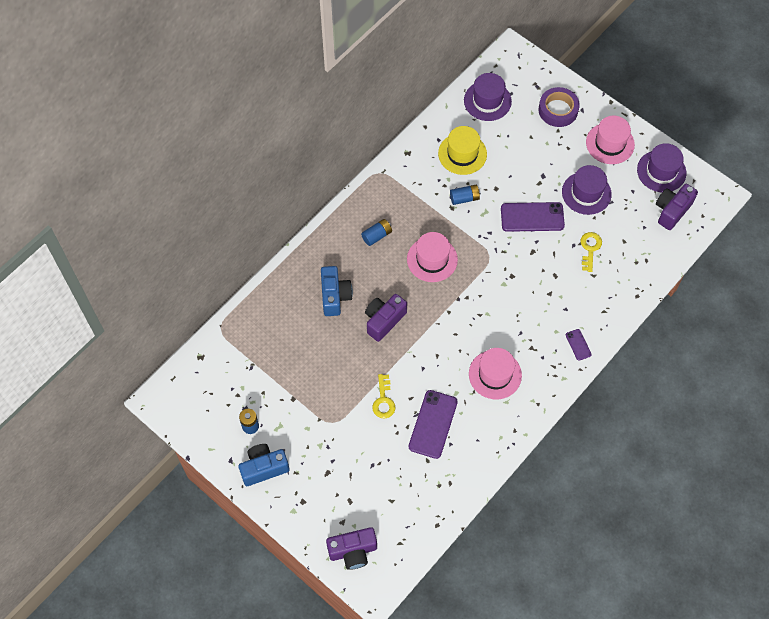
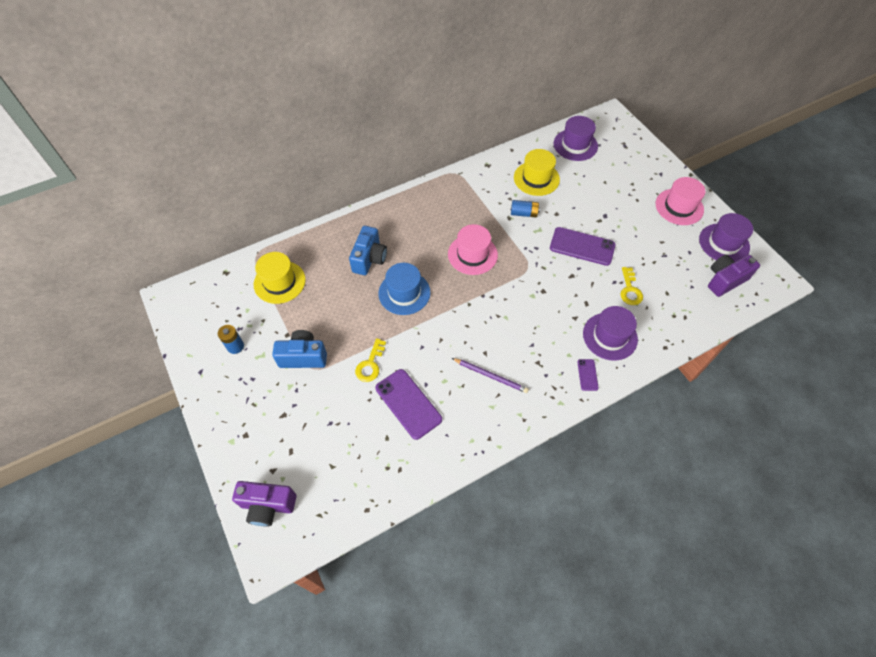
camera: 20 degrees right, 5 degrees down
(259, 349) = (279, 282): none -> yellow hat
(264, 468) = (226, 389): blue camera -> blue camera (303, 357)
(377, 235) = (431, 221): blue battery -> none
(384, 320) = (404, 293): purple camera -> blue hat
(433, 424) = (408, 403): purple phone -> purple phone turned 75 degrees counterclockwise
(495, 374) = (491, 376): pink hat -> purple pencil
(558, 110) = (638, 168): purple tape -> none
(586, 193) = (642, 241): purple hat -> purple hat (610, 336)
(590, 249) = (630, 290): yellow key -> yellow key turned 150 degrees clockwise

